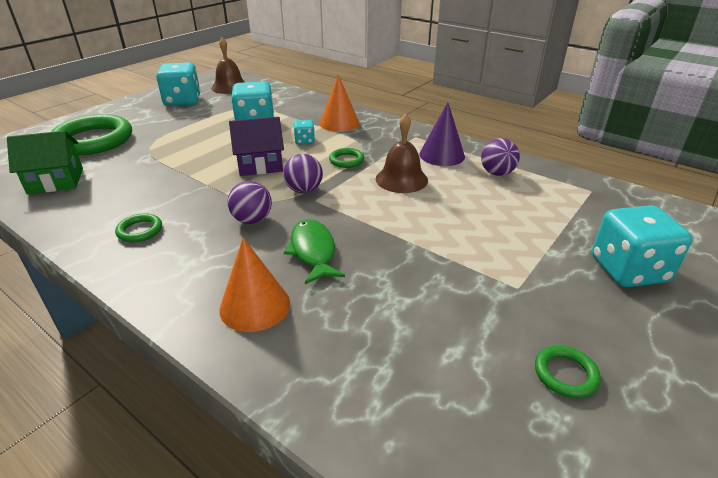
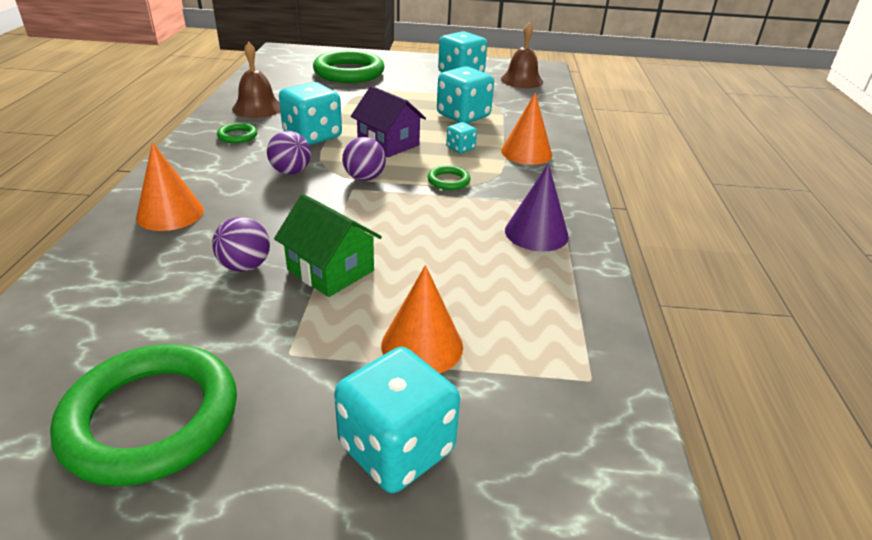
camera: 55 degrees right, 0 degrees up
(56, 181) = (277, 85): green house -> green house (330, 270)
(198, 192) = (312, 136): none -> turquoise dice
(313, 251) = (265, 214): green fish -> none
(401, 179) = (446, 222): brown bell -> brown bell (257, 108)
(497, 173) = (540, 284): purple ball -> purple ball (245, 266)
(536, 232) = (422, 345): none -> orange cone
(565, 374) = (151, 418): green ring -> green ring, size x2.31

